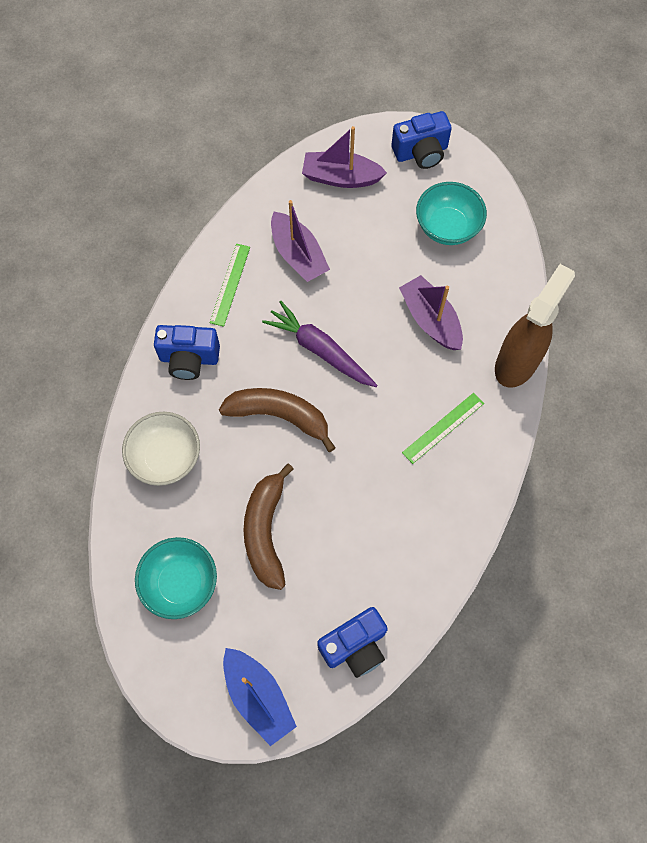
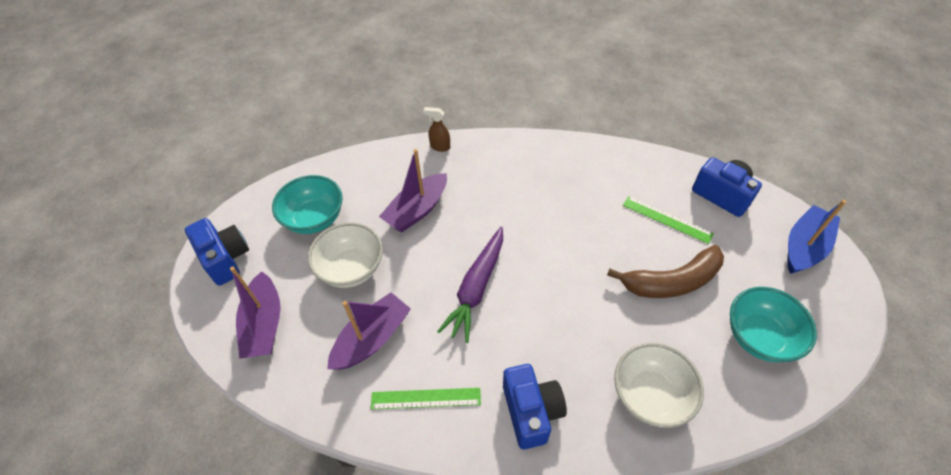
camera: 105 degrees left, 15 degrees down
(280, 416) = (558, 303): brown banana -> none
(377, 250) = (351, 268): none -> white bowl
(443, 427) = (516, 180): green ruler -> green ruler (667, 219)
(517, 362) = (439, 147): brown spray bottle -> brown spray bottle, size x0.41

